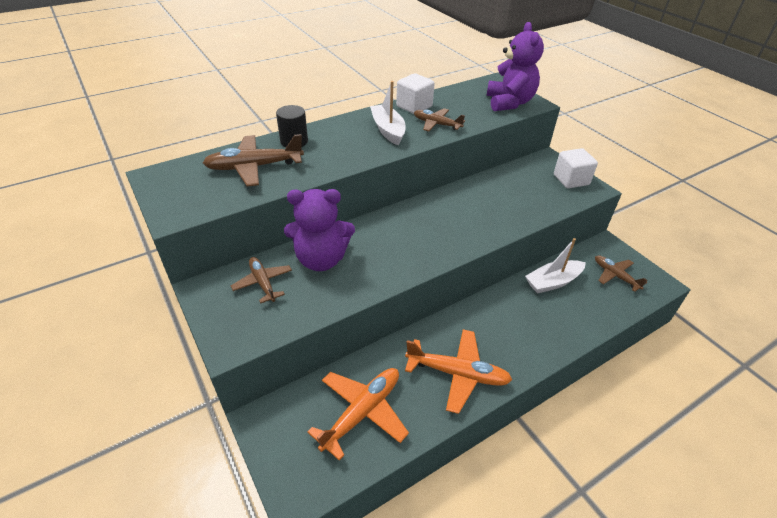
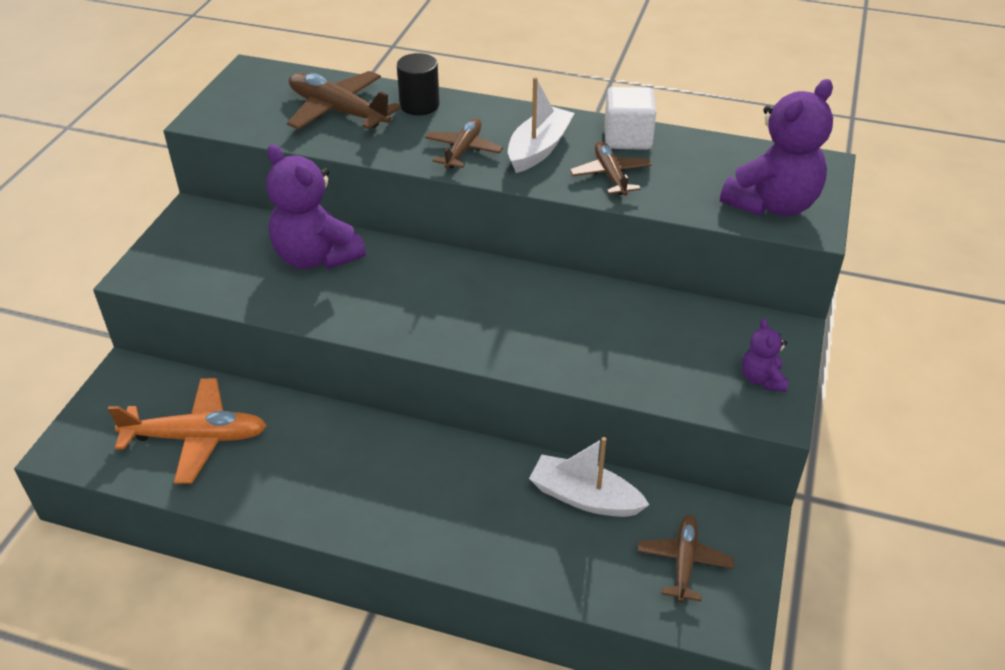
camera: 50 degrees right, 0 degrees up
(263, 283) = (238, 242): brown plane -> brown plane (463, 150)
(457, 374) = (321, 485): orange plane -> none
(571, 180) = (762, 379): white cube -> purple teddy bear

